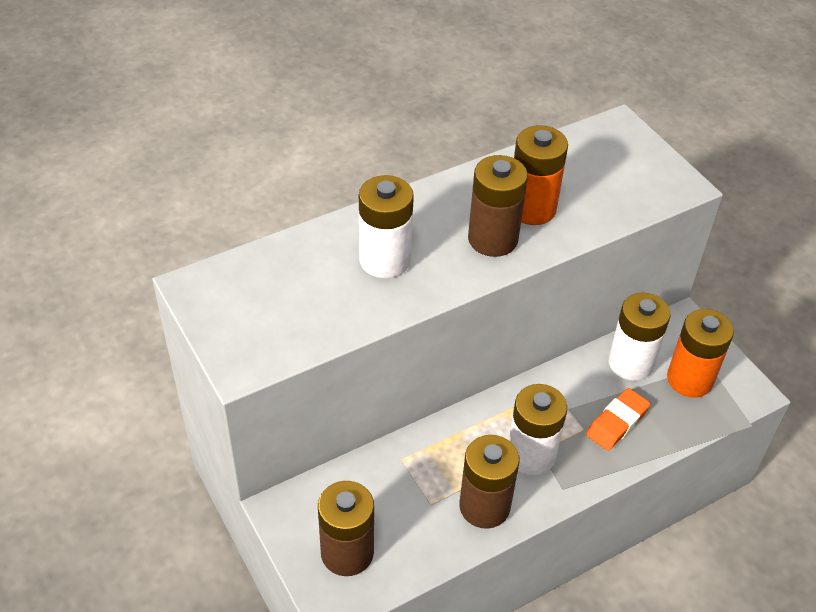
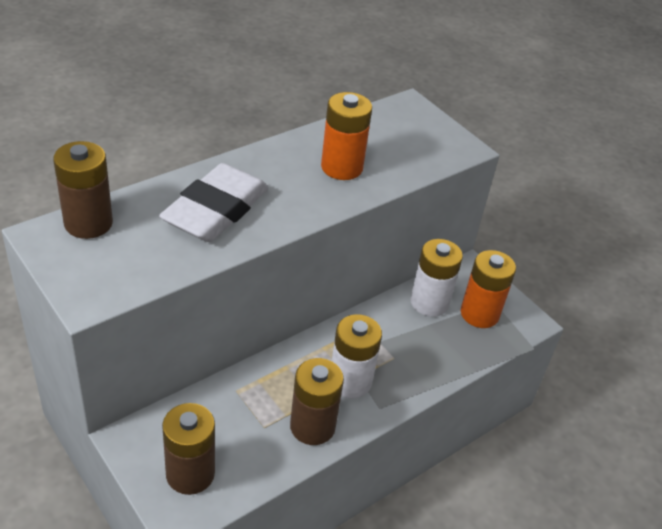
camera: 10 degrees left, 5 degrees down
(385, 260) = (216, 210): white battery -> white eraser
(493, 239) = (310, 191): brown battery -> brown battery (88, 223)
(617, 422) = (422, 351): orange eraser -> none

